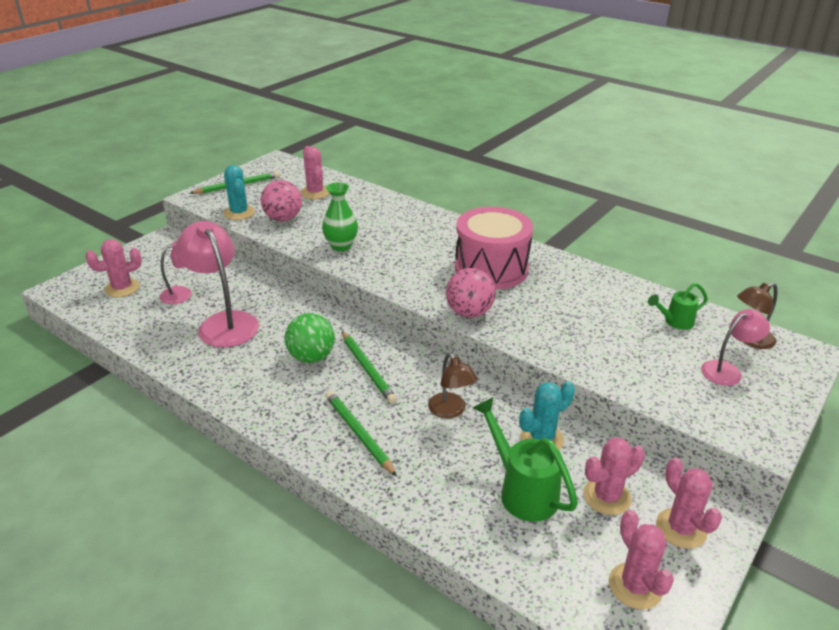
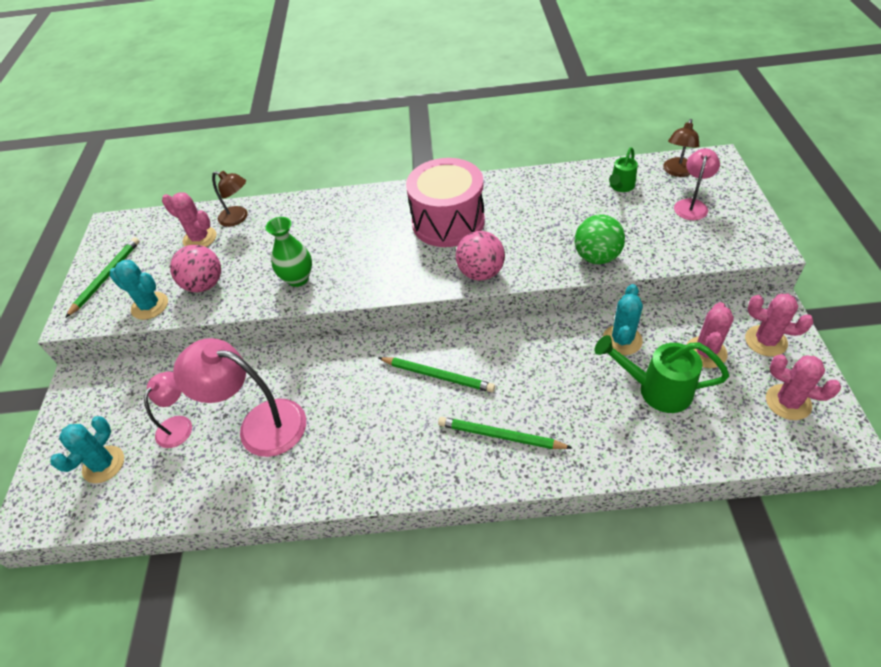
camera: 35 degrees left, 15 degrees up
(122, 288) = (103, 464): pink cactus -> turquoise cactus
(311, 357) = (380, 399): green ball -> green ball (596, 257)
(451, 411) = (540, 364): brown lamp -> brown lamp (238, 218)

